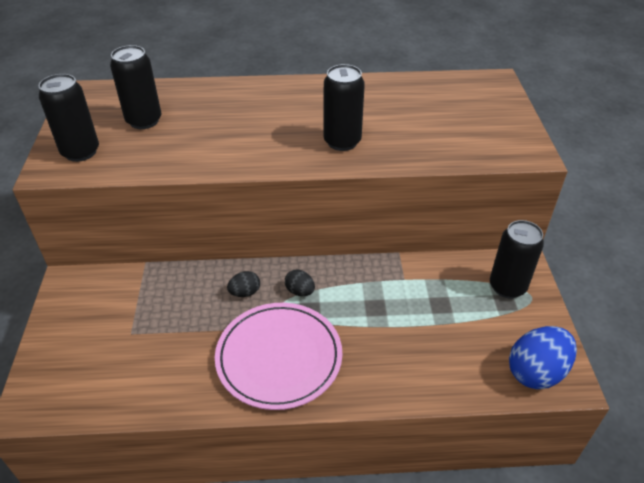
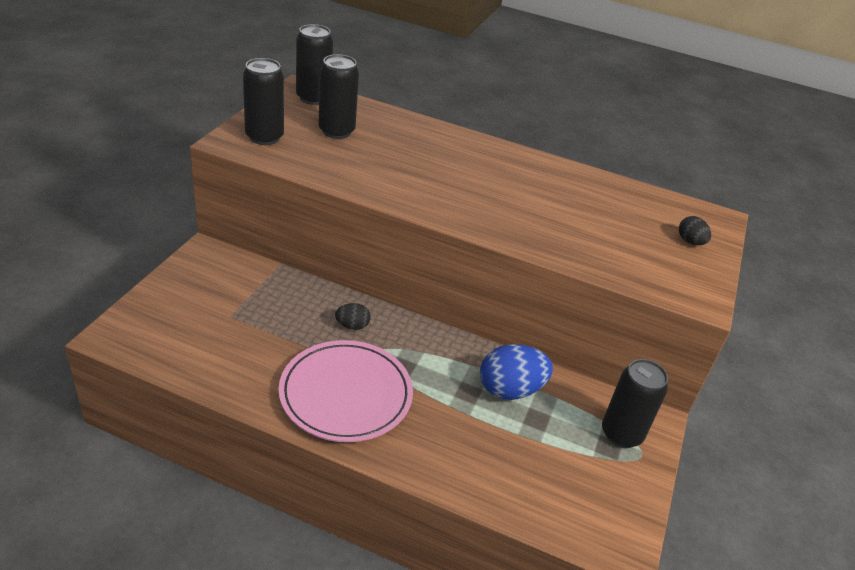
camera: 20 degrees right, 5 degrees down
(300, 291) = (404, 347): black egg -> black egg (690, 242)
(342, 142) = (508, 215): black can -> black can (313, 98)
(536, 372) = (594, 525): blue egg -> blue egg (510, 390)

